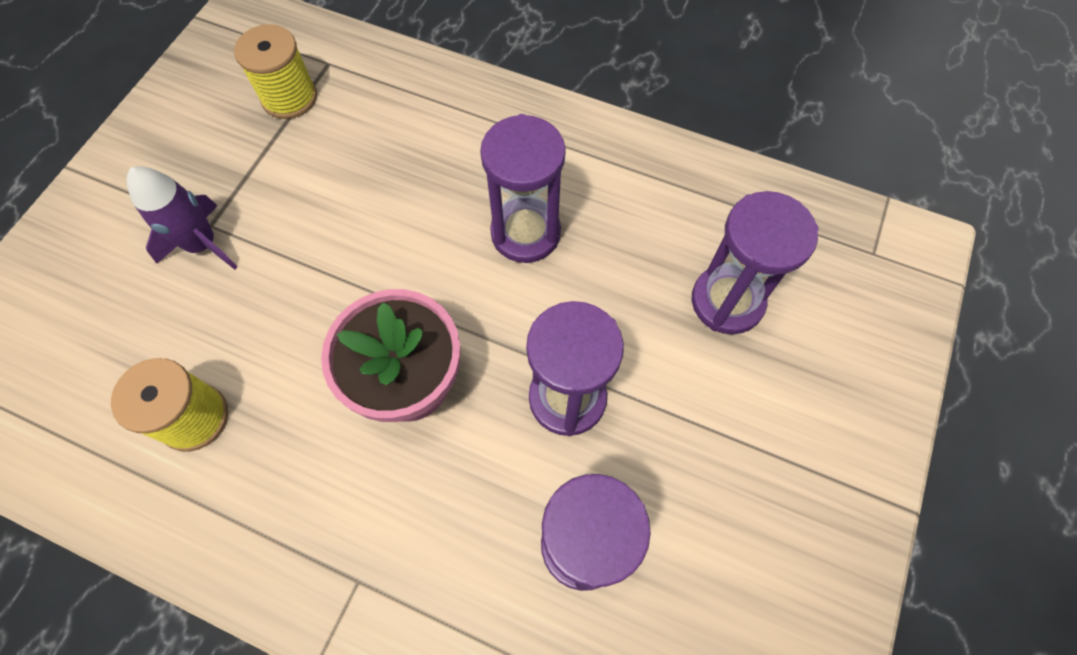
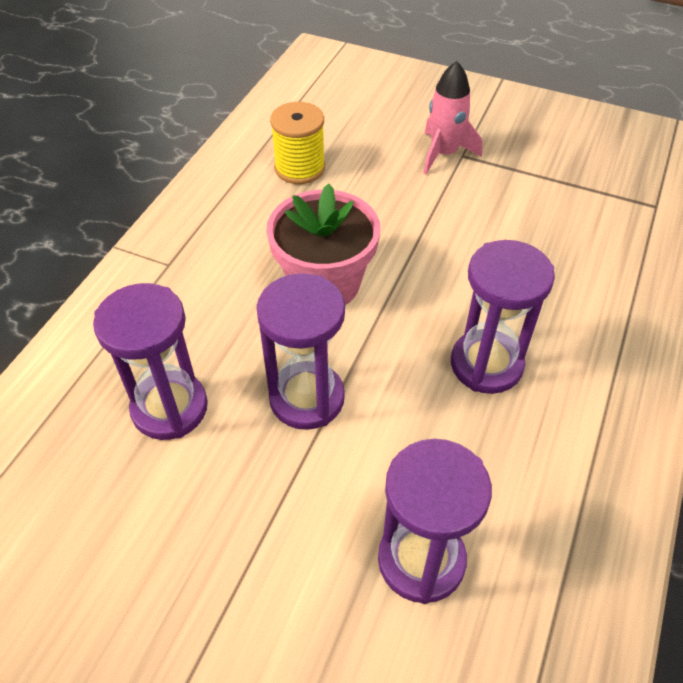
camera: 90 degrees right, 15 degrees down
(202, 244) = (444, 153): purple rocket -> pink rocket
(289, 97) = (605, 185): yellow spool -> none

